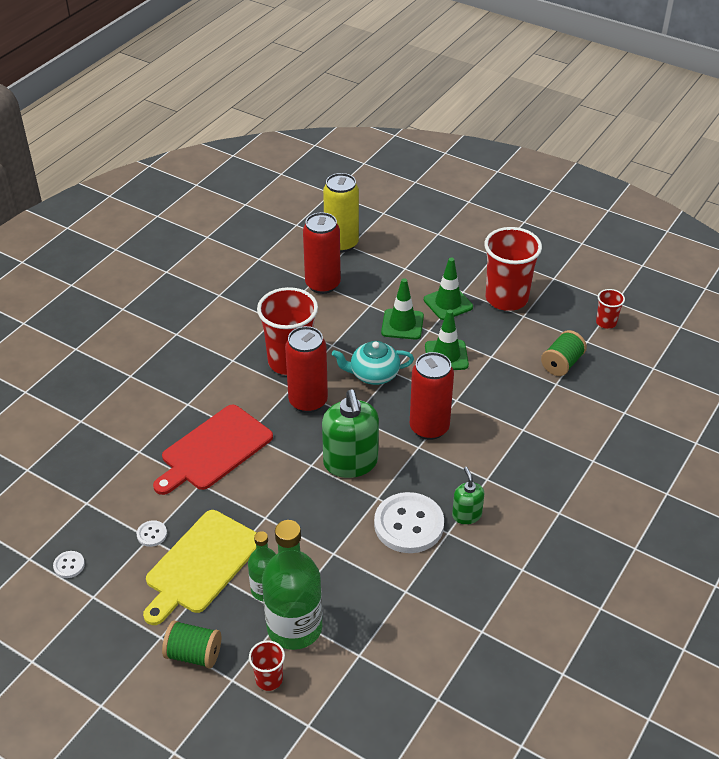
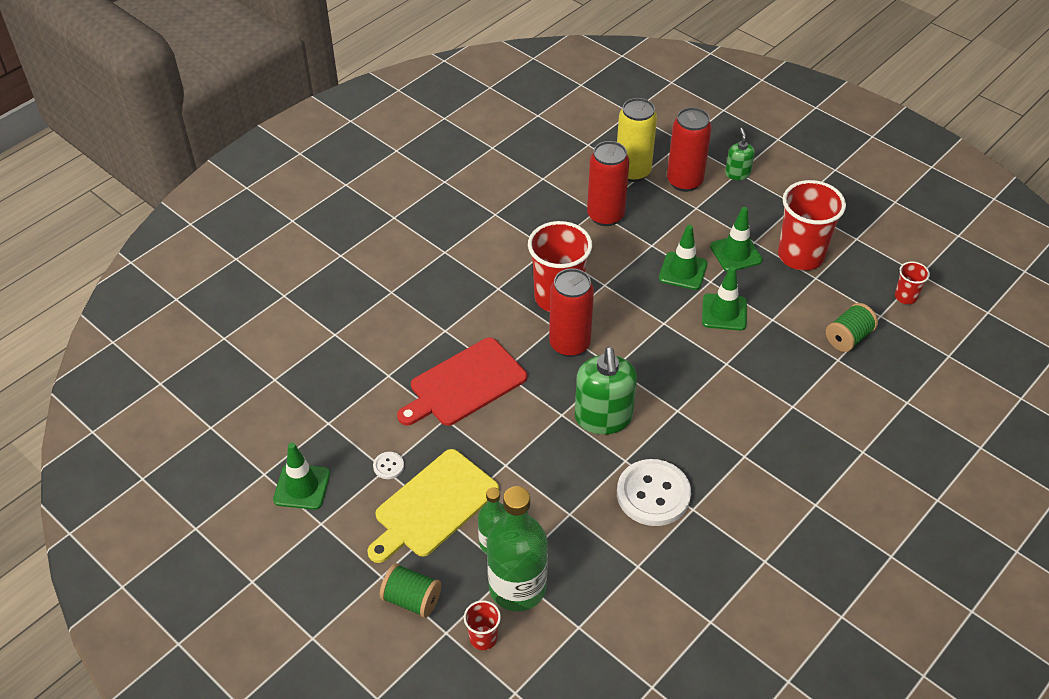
camera: 10 degrees right, 5 degrees up
(69, 565) = (302, 487): white button -> green traffic cone
(373, 374) = (643, 323): turquoise teapot -> none
(429, 428) = (692, 391): red can -> red can (684, 181)
(466, 515) = (716, 492): green soap dispenser -> green soap dispenser (737, 173)

